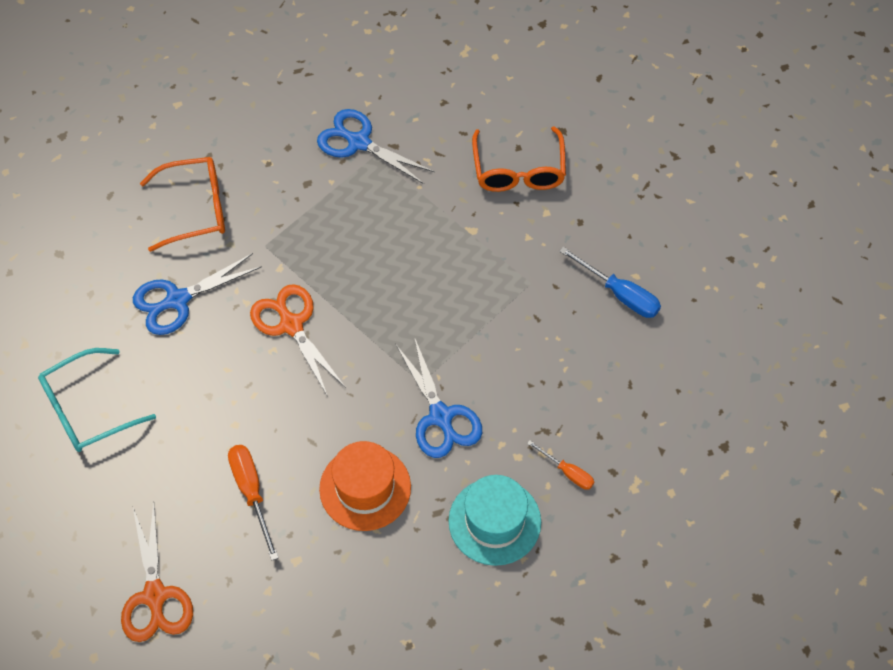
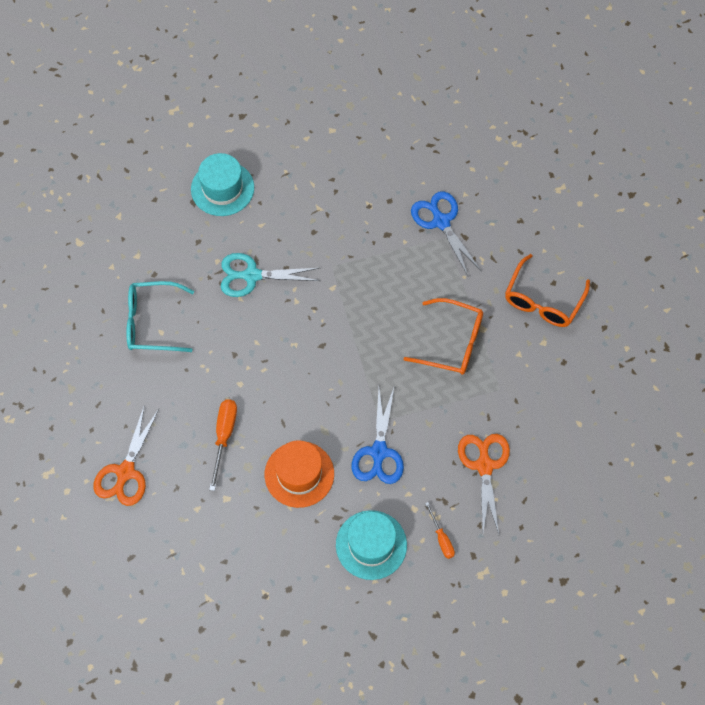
camera: 30 degrees right, 5 degrees up
(85, 223) = (222, 188): none -> turquoise hat
(178, 300) = (252, 276): blue scissors -> turquoise scissors
(195, 209) = (300, 215): orange glasses -> orange glasses (452, 343)
(291, 325) = (317, 333): orange scissors -> orange scissors (484, 466)
(619, 294) = (558, 430): blue screwdriver -> none

